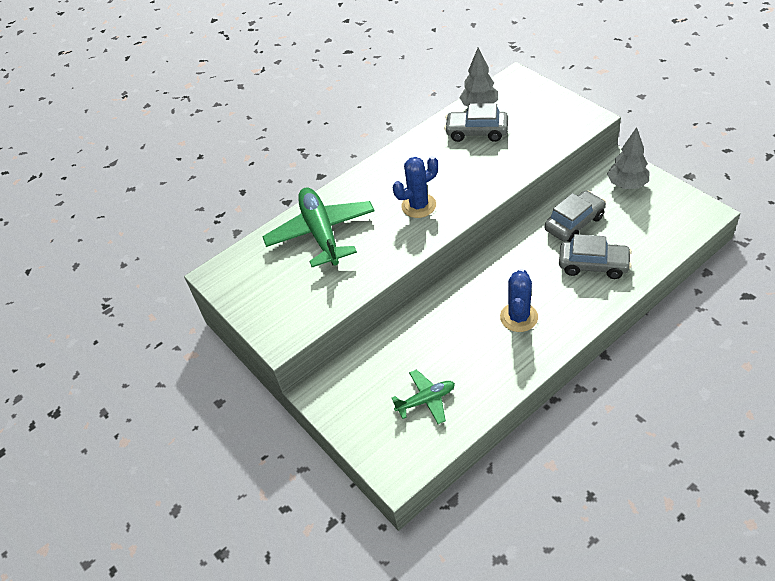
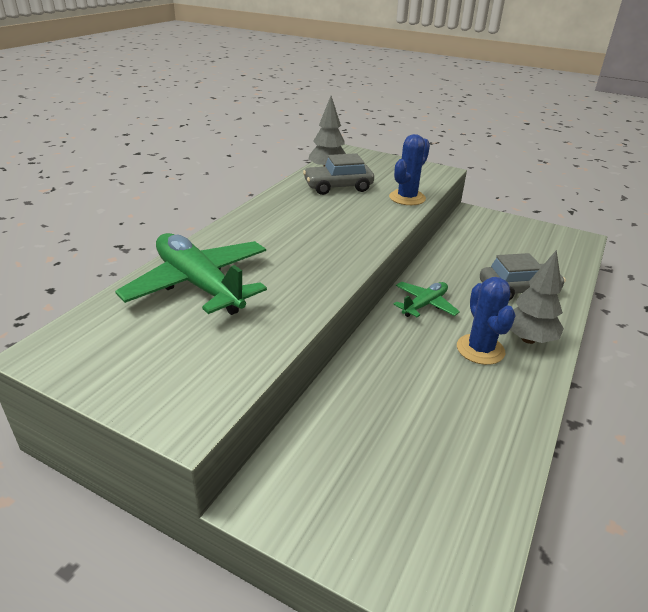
camera: 30 degrees left, 15 degrees down
(418, 206) = (313, 246): blue cactus -> blue cactus (407, 198)
(426, 400) = (433, 471): green plane -> green plane (424, 305)
(574, 223) = (471, 259): grey car -> none
(627, 185) = (494, 227): grey tree -> grey tree (528, 339)

